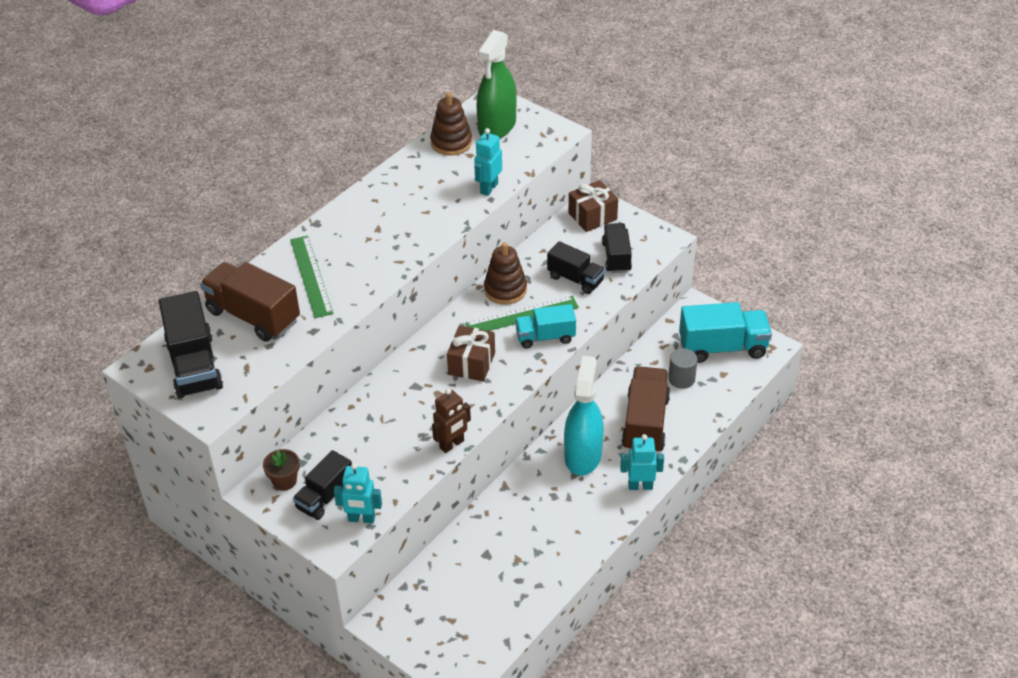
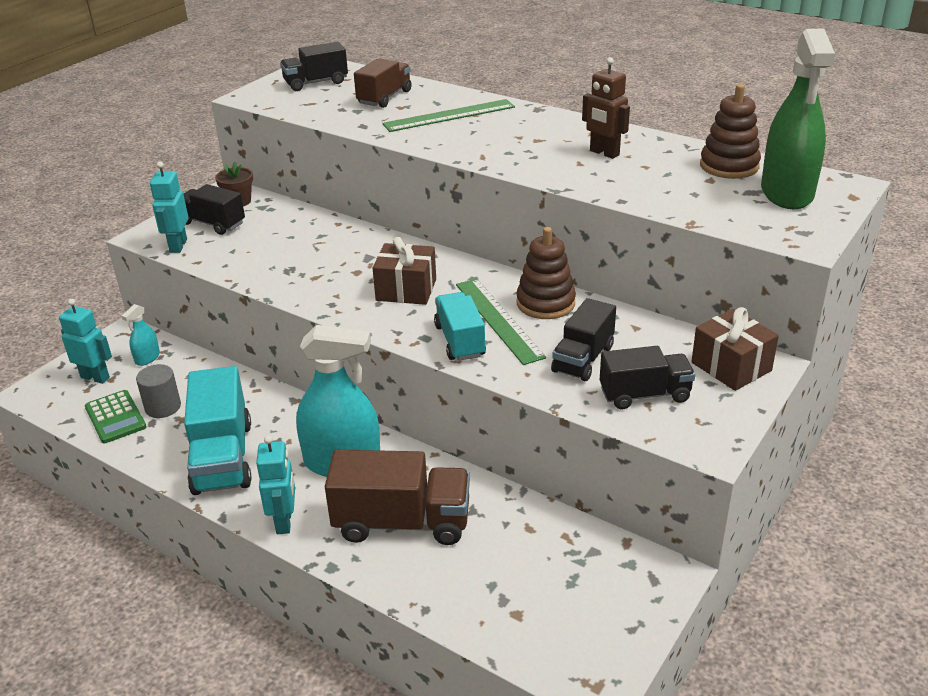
camera: 85 degrees right, 10 degrees down
(194, 365) = (316, 83): black truck -> black truck, size x0.63
(253, 316) = (384, 97): brown truck -> brown truck, size x0.63
(424, 597) = (147, 358): none -> turquoise spray bottle
(452, 444) = (273, 288): brown robot -> brown robot (604, 153)
(488, 188) = (643, 197): turquoise robot -> turquoise robot (95, 377)
(497, 126) = (787, 193): green spray bottle -> green spray bottle turned 105 degrees counterclockwise
(508, 607) = (115, 417): none -> green calculator
(681, 379) = (498, 560): grey cylinder -> grey cylinder (163, 407)
(722, 347) = (579, 613): turquoise truck -> turquoise truck (223, 457)

